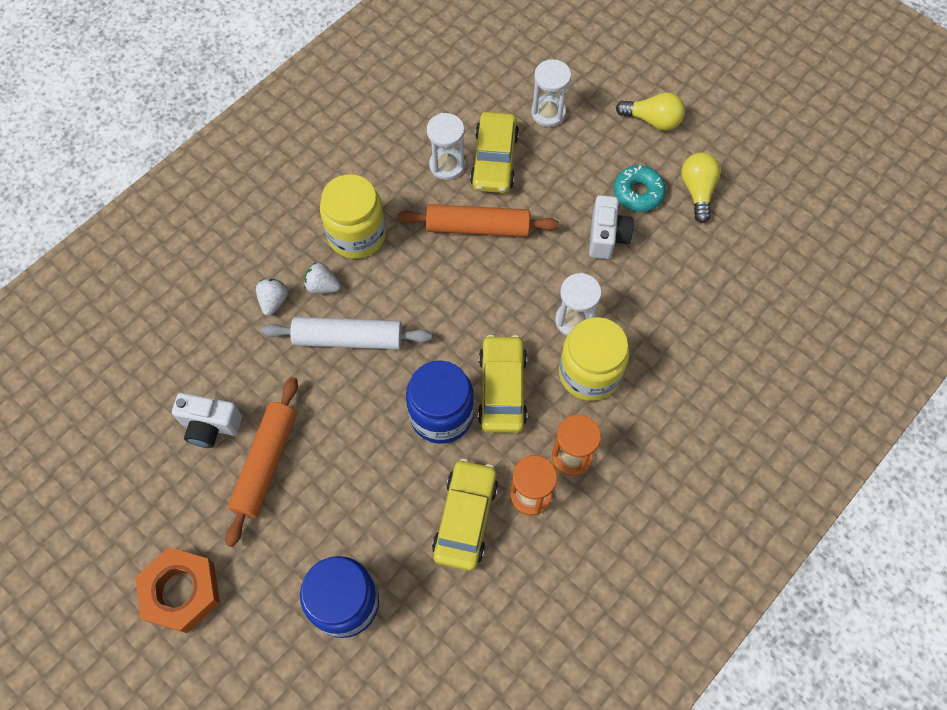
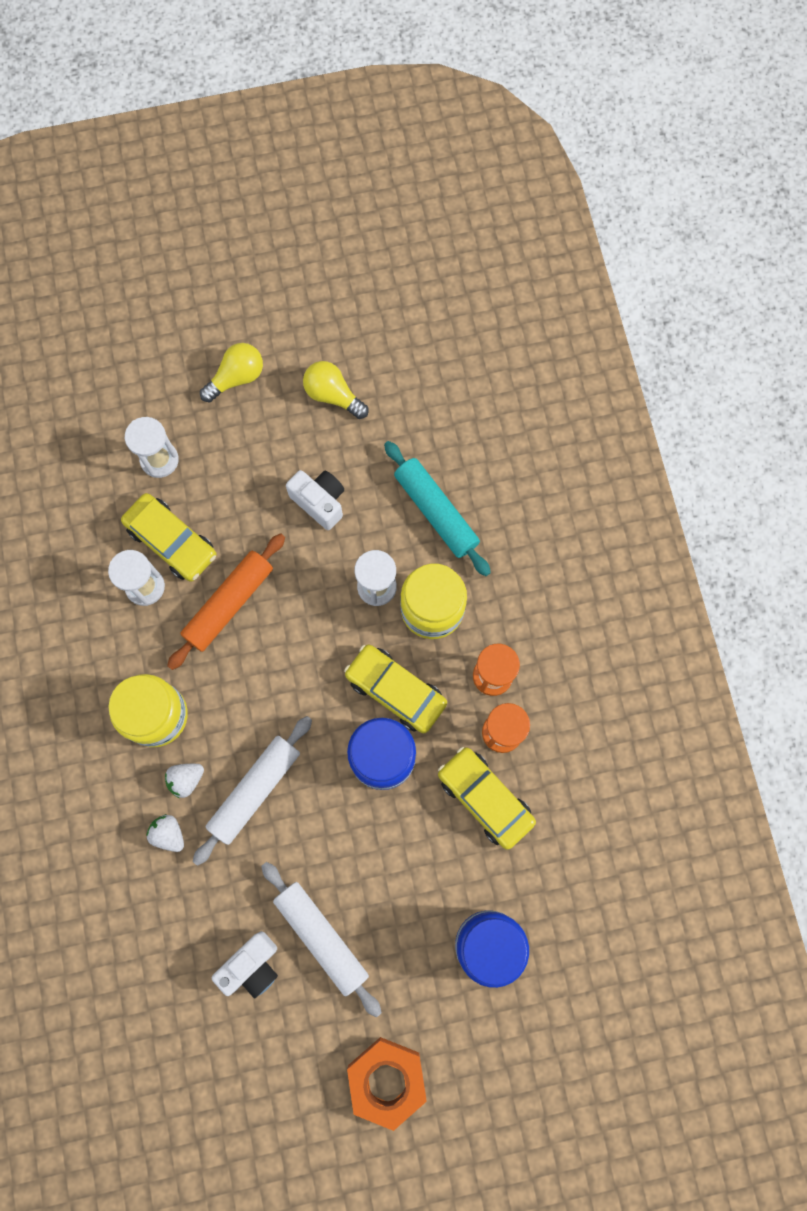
camera: 55 degrees left, 10 degrees up
(266, 463) = (321, 937): orange rolling pin -> white rolling pin
(638, 193) = (298, 445): turquoise donut -> none
(670, 324) = (436, 512): none -> turquoise rolling pin

